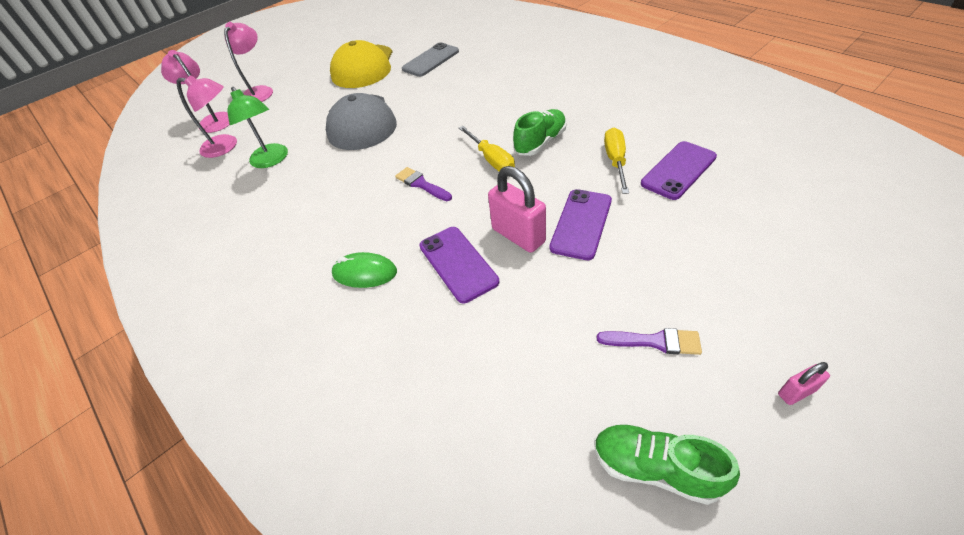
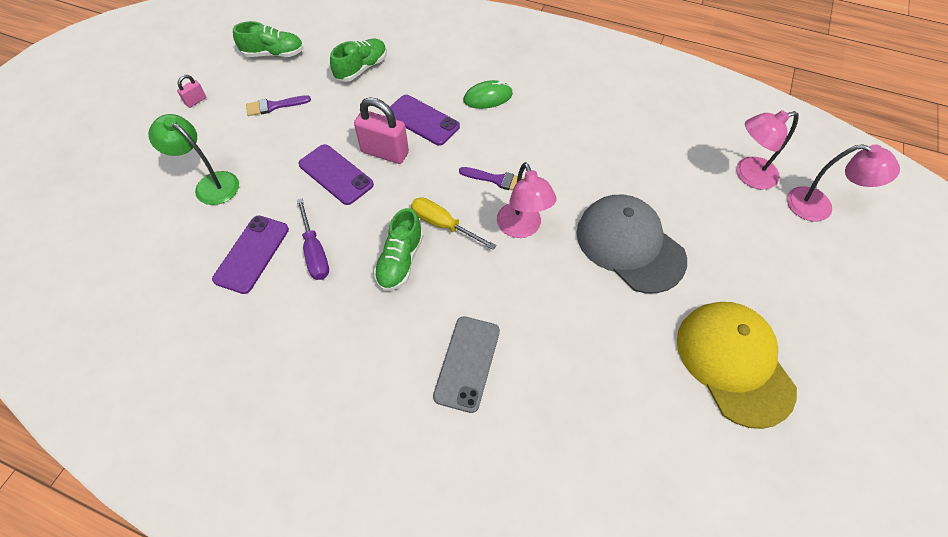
camera: 150 degrees right, 10 degrees up
(260, 91) = (827, 270): pink lamp -> pink lamp (522, 228)
(271, 160) = (675, 170): green lamp -> green lamp (210, 184)
(431, 60) = (638, 405): grey phone -> grey phone (467, 363)
(504, 375) = (361, 68): none -> green shoe
(581, 224) = (336, 174): purple phone -> purple phone turned 45 degrees counterclockwise
(615, 161) = (315, 252): yellow screwdriver -> purple screwdriver

